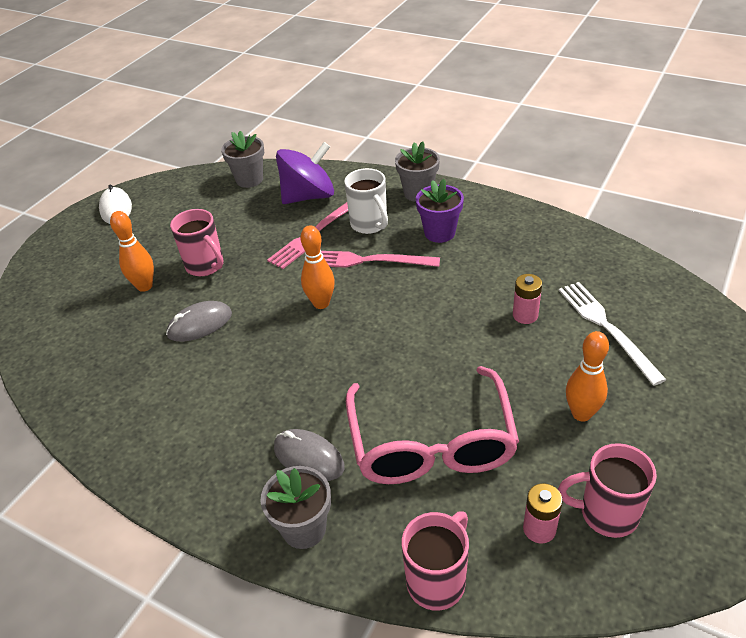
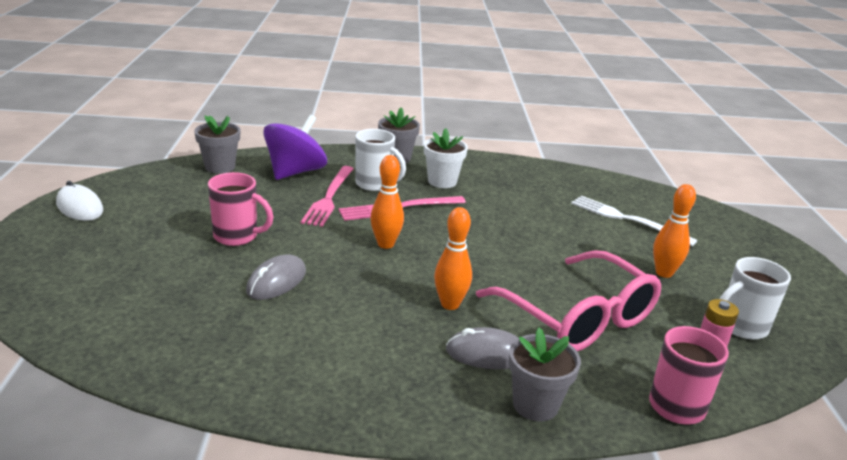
camera: 35 degrees left, 15 degrees down
(145, 286) = (181, 263): orange bowling pin -> orange bowling pin (450, 304)
(439, 233) = (442, 181): purple flower pot -> white flower pot
(525, 315) = (563, 222): pink battery -> none
(606, 514) = (741, 327): pink mug -> white mug

